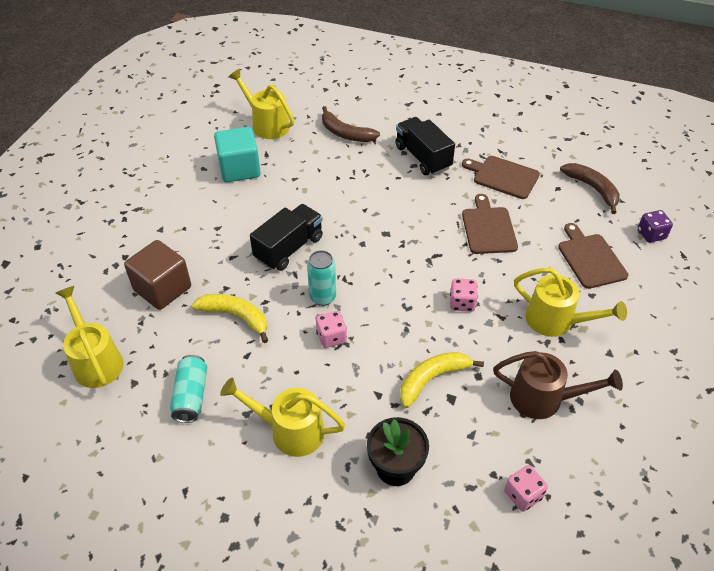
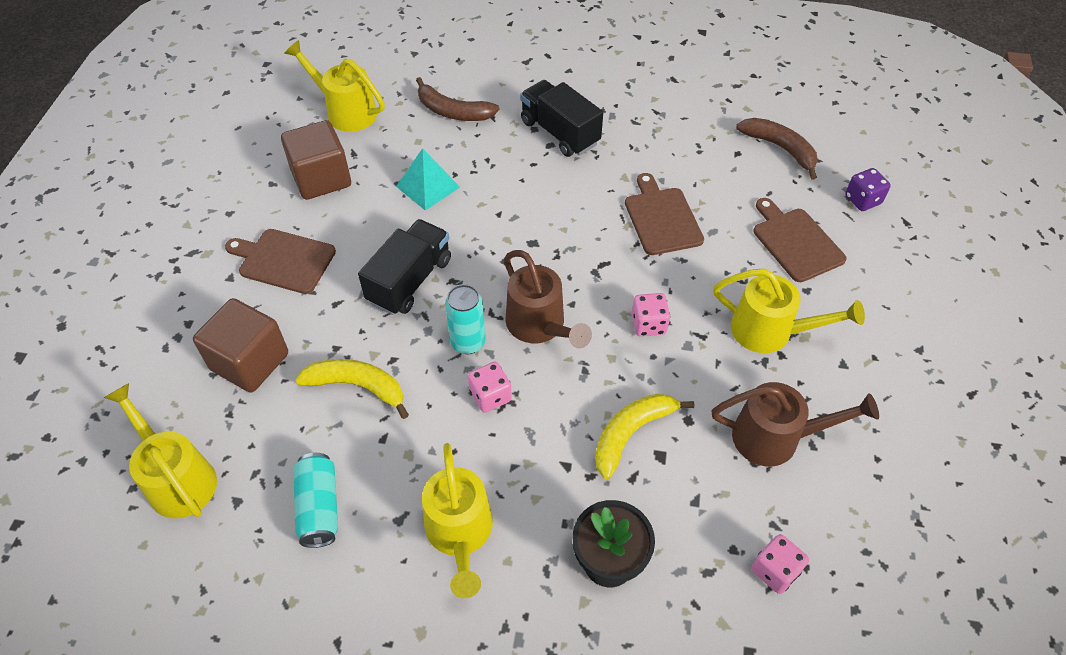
camera: 10 degrees left, 5 degrees up
(239, 169) = (321, 178): turquoise cube -> brown cube
(289, 430) = (460, 534): yellow watering can -> yellow watering can turned 105 degrees counterclockwise
(316, 184) = (428, 186): none -> turquoise pyramid
(379, 293) = (540, 326): none -> brown watering can
(503, 176) = (667, 146): brown cutting board -> brown cutting board (284, 260)

